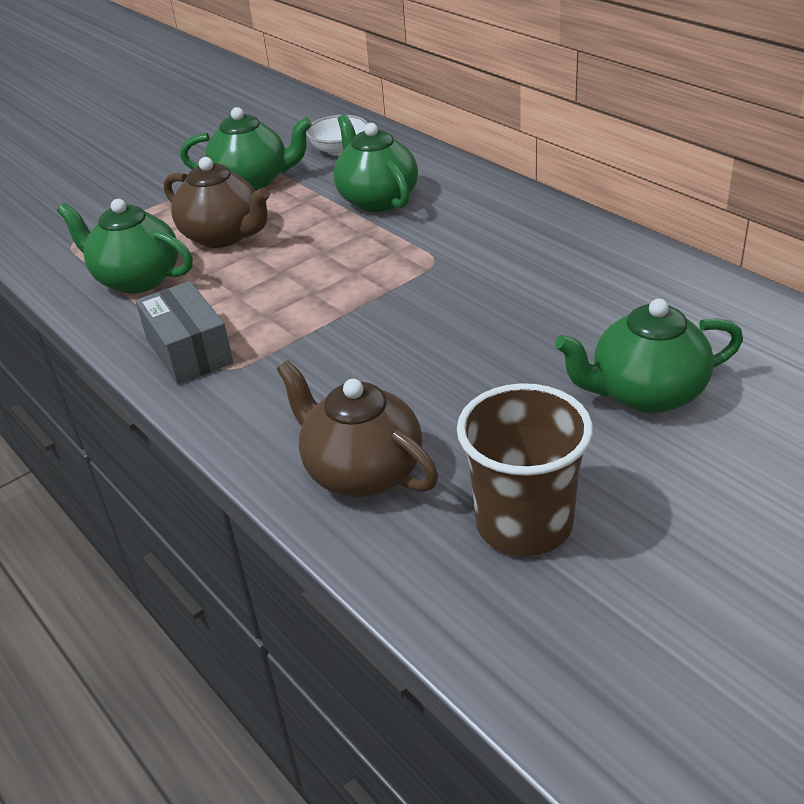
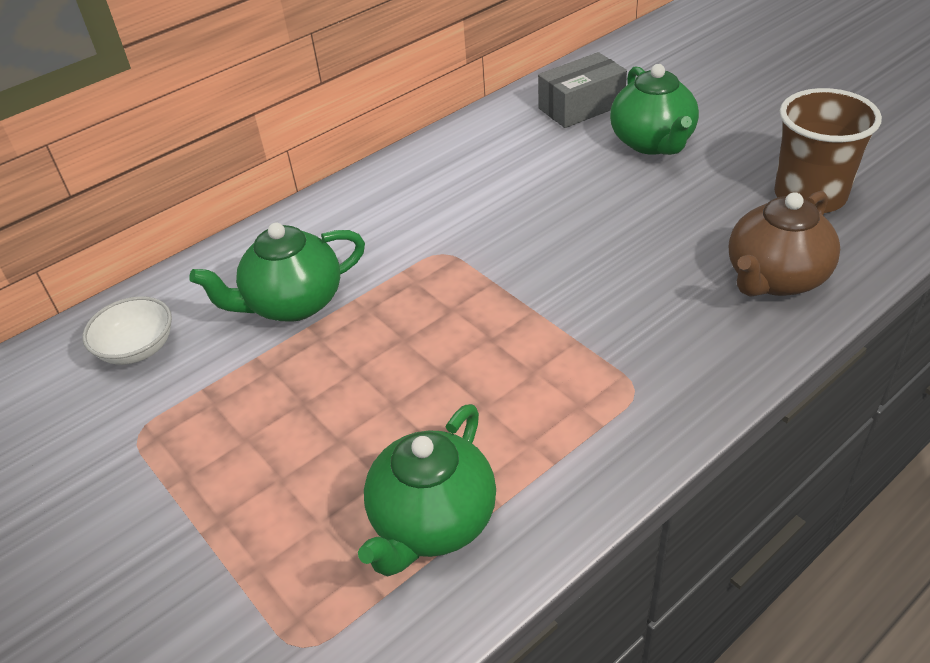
camera: 90 degrees left, 5 degrees up
(189, 351) = (603, 430): grey box -> grey box (581, 106)
(223, 236) = (338, 441): brown teapot -> none
(252, 181) = (189, 432): green teapot -> none

